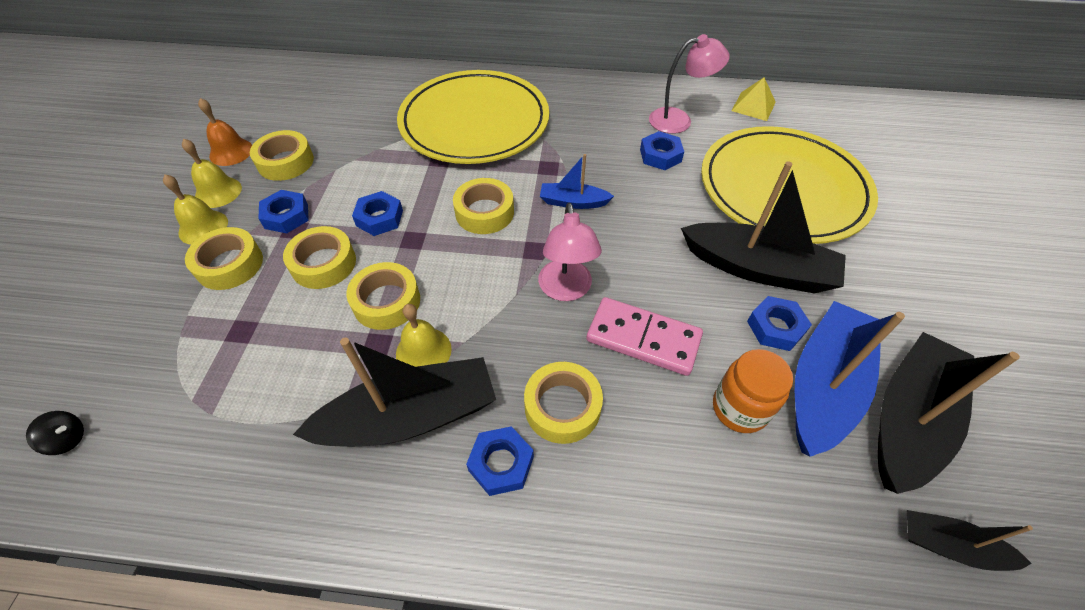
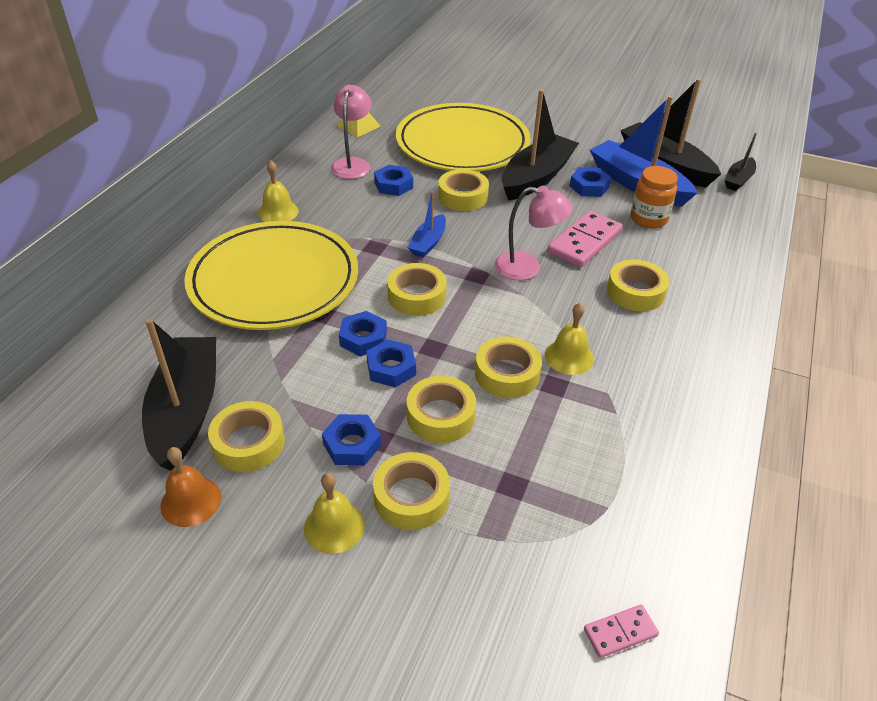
camera: 75 degrees left, 10 degrees down
(68, 439) = (620, 632): black spinning top -> pink domino
(218, 192) = (272, 513): yellow bell -> yellow bell (278, 212)
(410, 417) = (632, 372): black boat -> black boat (186, 410)
(501, 463) = (677, 330): blue nut -> blue nut (363, 338)
(672, 211) = (463, 197): none -> yellow tape

